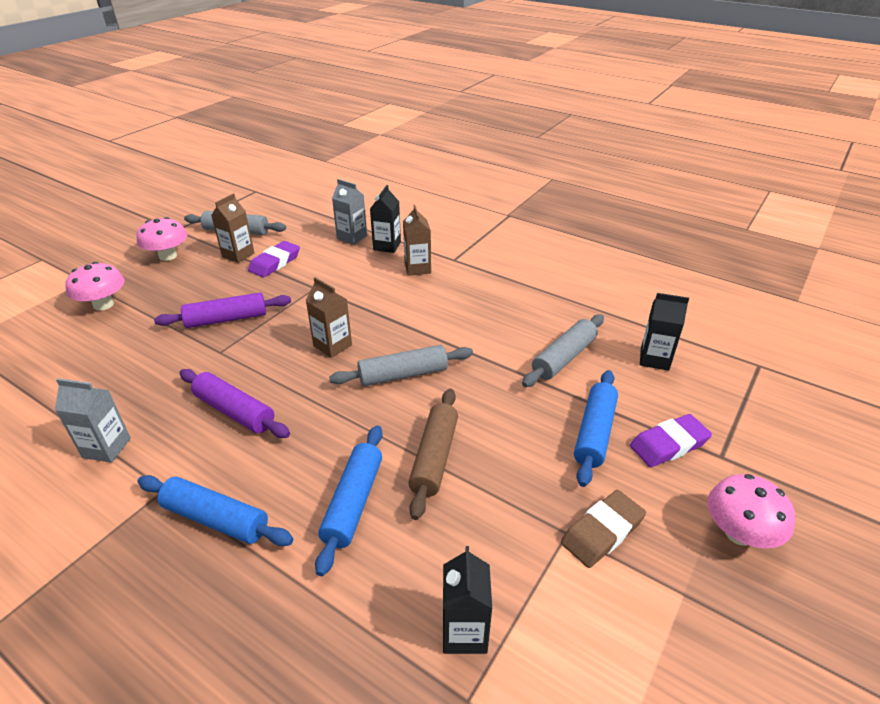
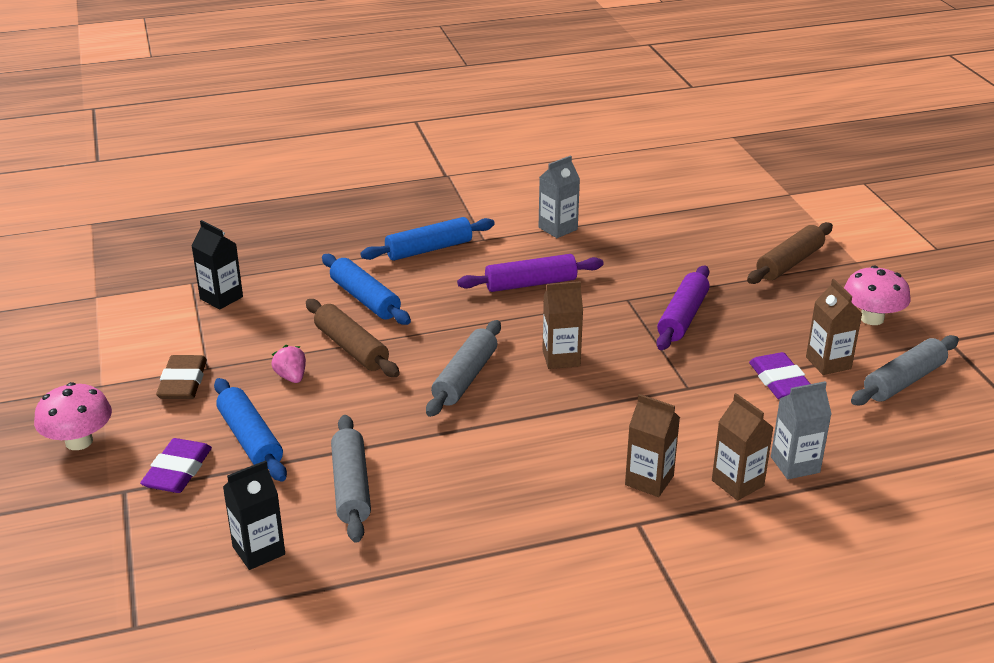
camera: 130 degrees right, 5 degrees down
(103, 304) = (789, 263): pink mushroom -> brown rolling pin
(387, 246) = (737, 483): black carton -> brown carton
(509, 465) = (291, 377): none -> pink strawberry

